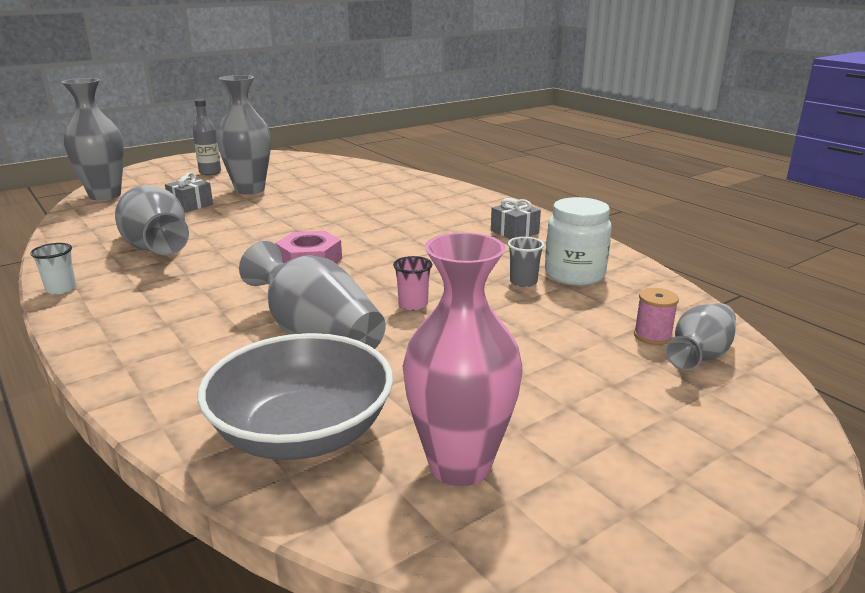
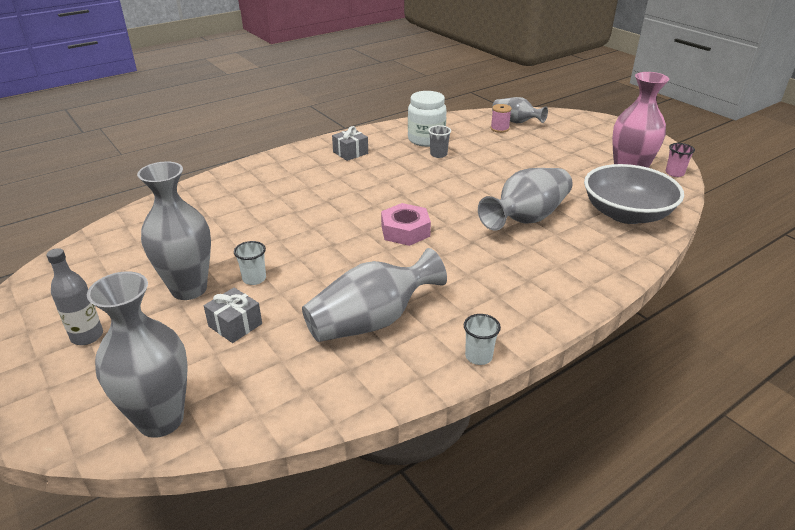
camera: 90 degrees left, 10 degrees up
(252, 206) = (254, 279): none -> white cup
(413, 304) = (477, 188): pink cup -> pink cup (674, 173)

